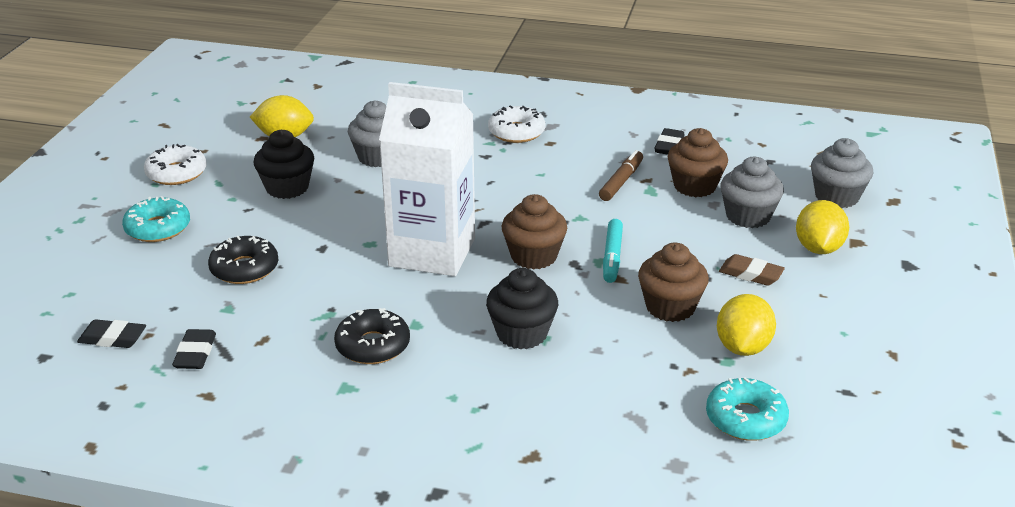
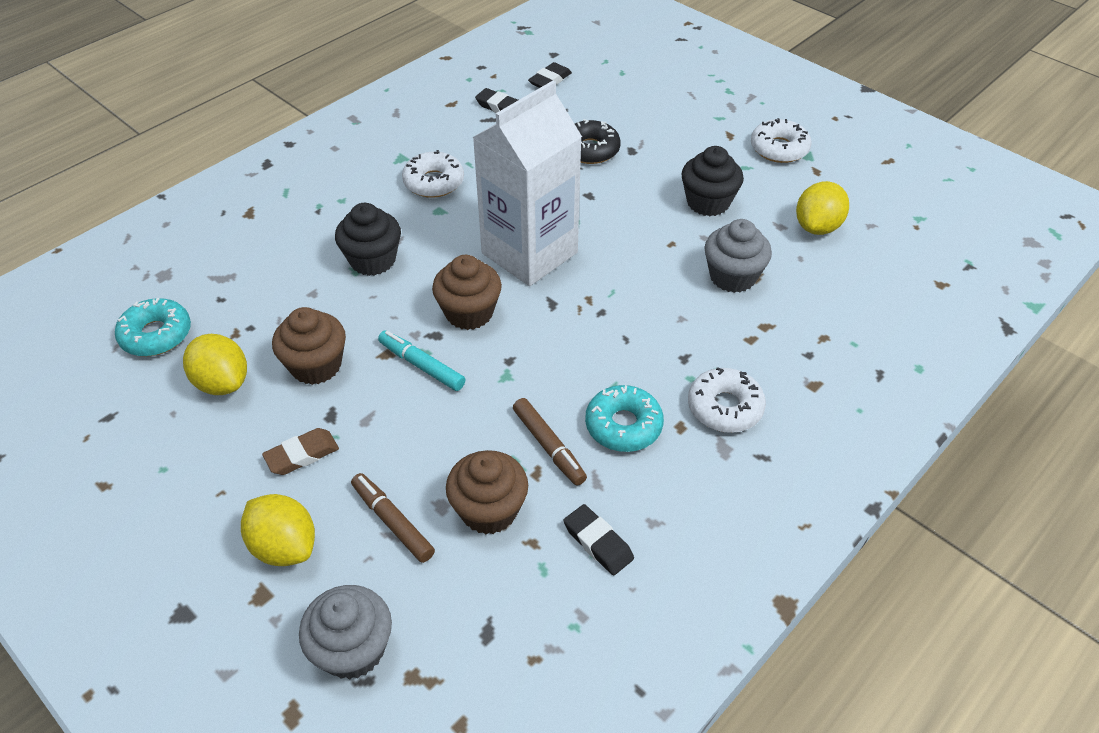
camera: 120 degrees right, 15 degrees up
(158, 228) = (686, 122): turquoise donut -> turquoise donut (623, 425)
(373, 346) = (434, 182): black donut -> white donut
(748, 216) = (392, 522): grey cupcake -> brown marker

